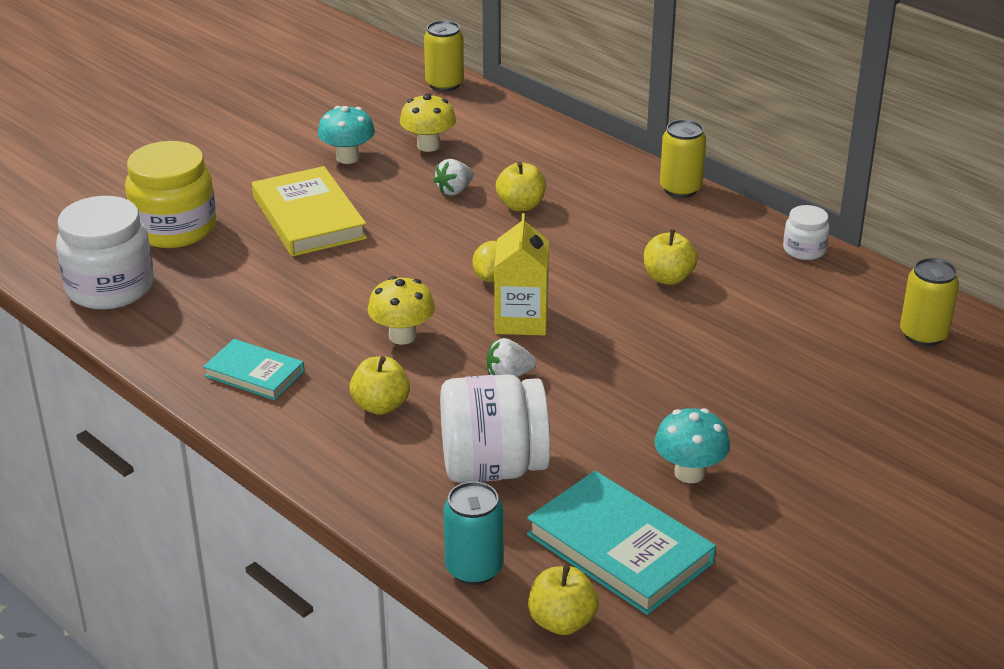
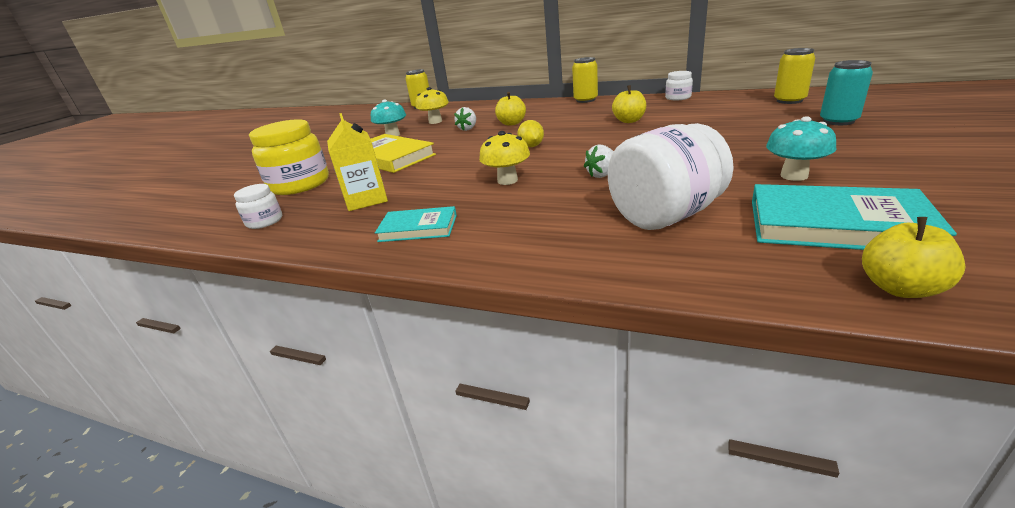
camera: 20 degrees left, 5 degrees down
(110, 288) = (264, 221): white jar -> white jar, size x0.50
(380, 406) = (535, 213): yellow apple -> none
(474, 569) = (759, 280): turquoise can -> turquoise can (838, 121)
(521, 320) = (573, 154): yellow carton -> yellow carton (366, 199)

